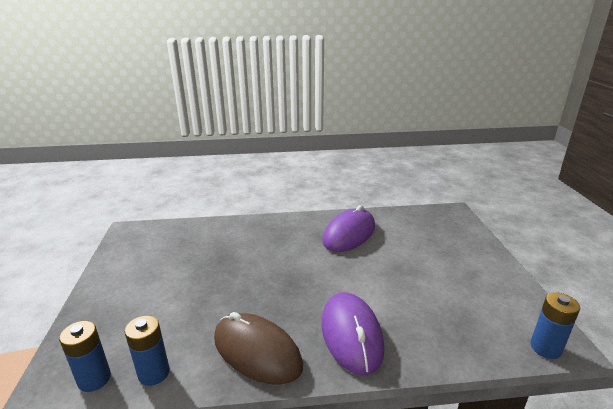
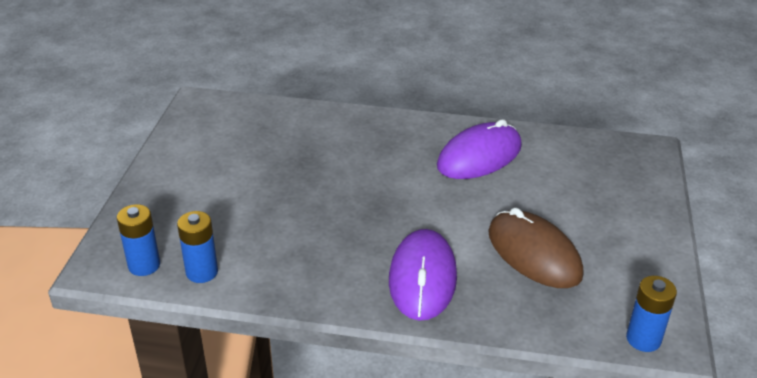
camera: 15 degrees right, 10 degrees up
(257, 351) = (312, 273): brown mouse -> brown mouse (534, 253)

